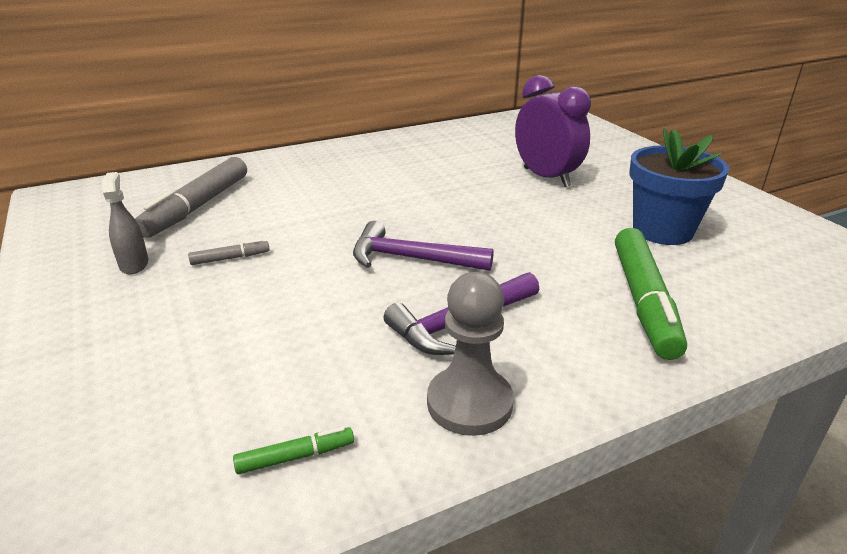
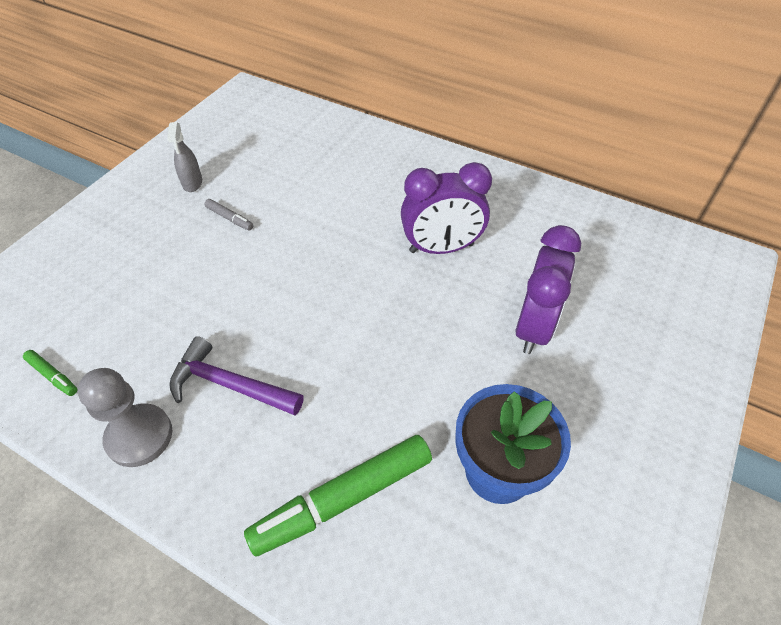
camera: 55 degrees right, 20 degrees up
(134, 264) = (192, 183): grey spray bottle -> grey spray bottle turned 135 degrees clockwise
(198, 206) = (284, 158): grey marker -> none
(411, 258) = (299, 310): purple hammer -> none
(426, 180) = (441, 248): none -> purple clock

